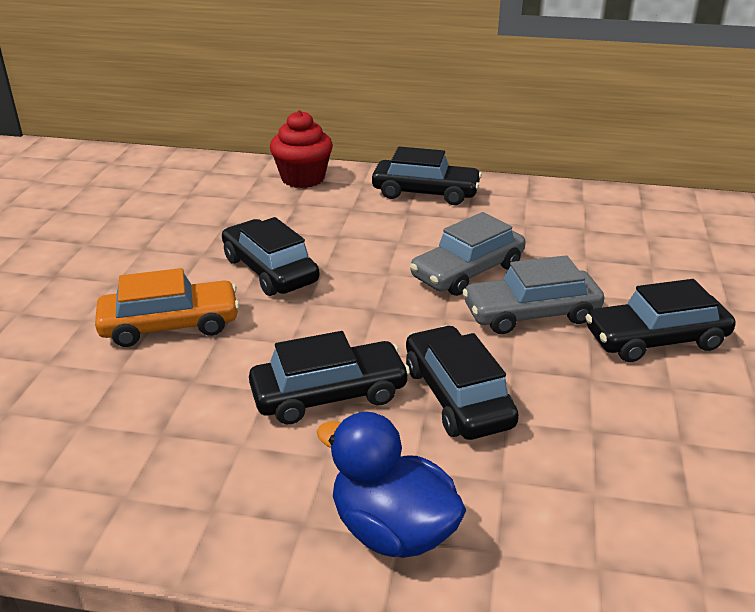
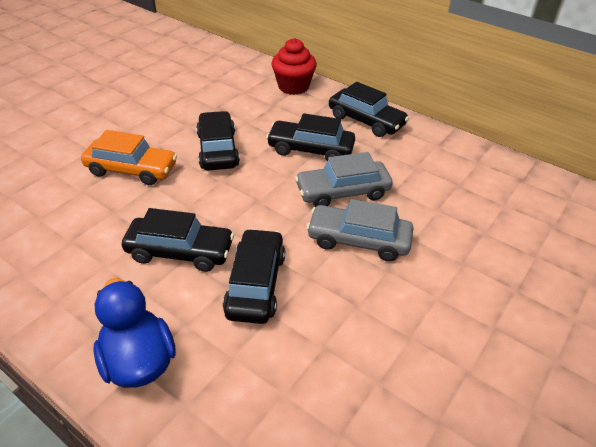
camera: 25 degrees right, 10 degrees up
(655, 339) = (432, 294): black car -> black car (310, 149)

